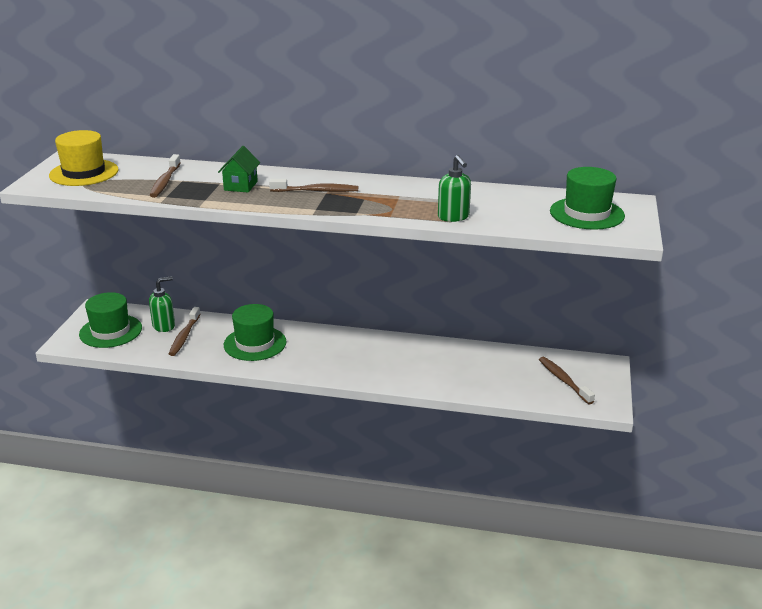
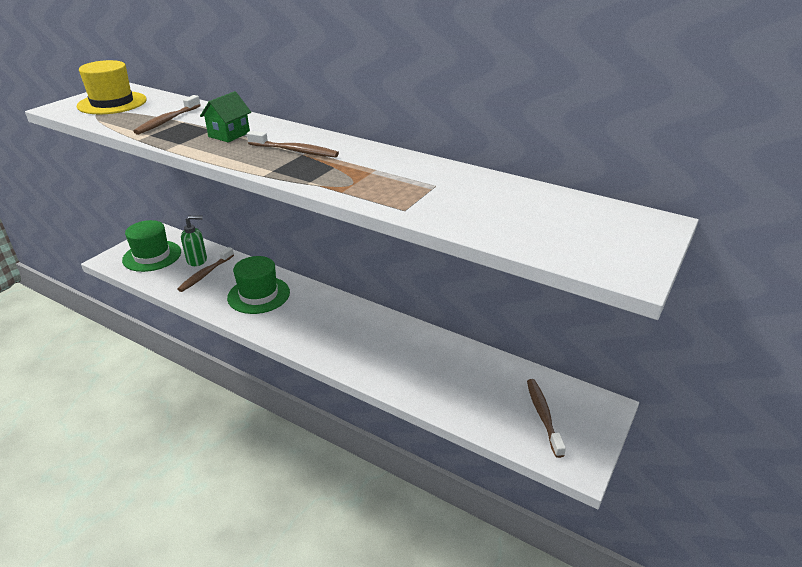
camera: 20 degrees right, 5 degrees up
(453, 217) = (412, 205): green soap dispenser -> none
(587, 213) = (584, 229): green hat -> none

